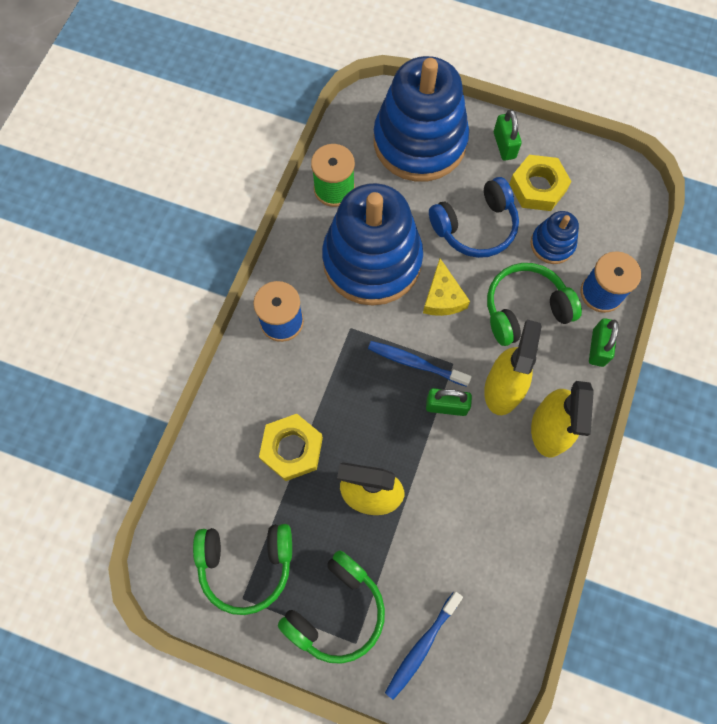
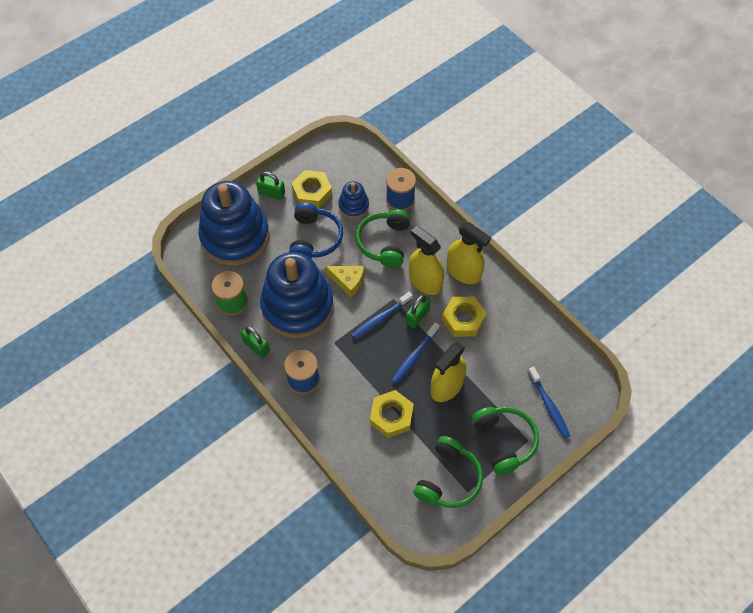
camera: 60 degrees left, 10 degrees down
(388, 433) = (414, 356): none -> blue toothbrush
(479, 466) = (463, 319): none -> yellow nut
(598, 348) = (431, 220): green padlock -> green padlock (256, 346)

